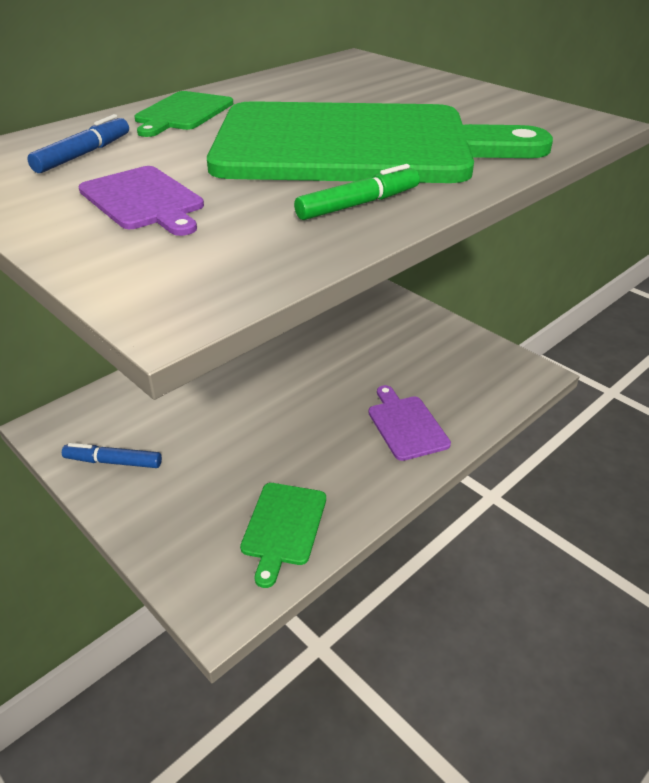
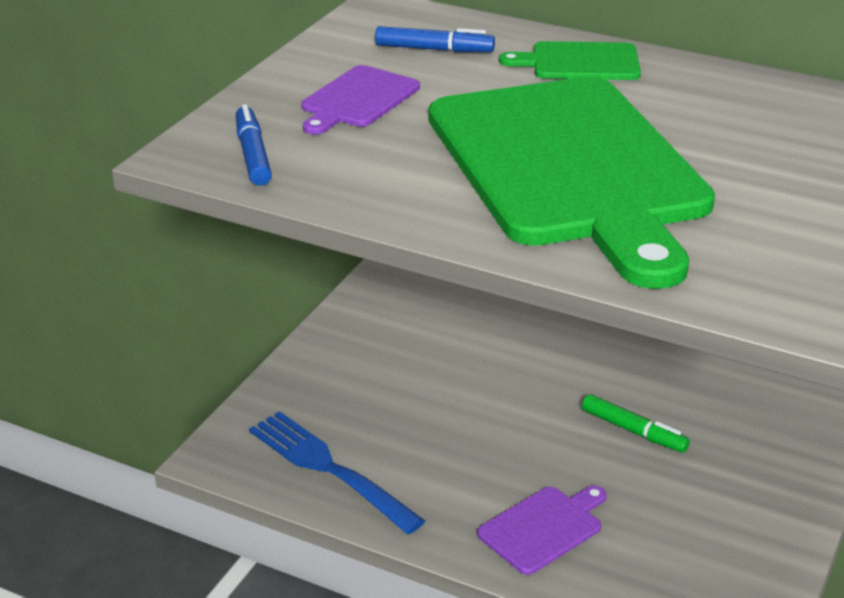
camera: 70 degrees right, 5 degrees down
(113, 462) = (361, 334): blue marker -> blue marker (253, 155)
(283, 527) = (330, 469): green cutting board -> blue fork
(358, 204) = (416, 194): green marker -> green marker (633, 431)

